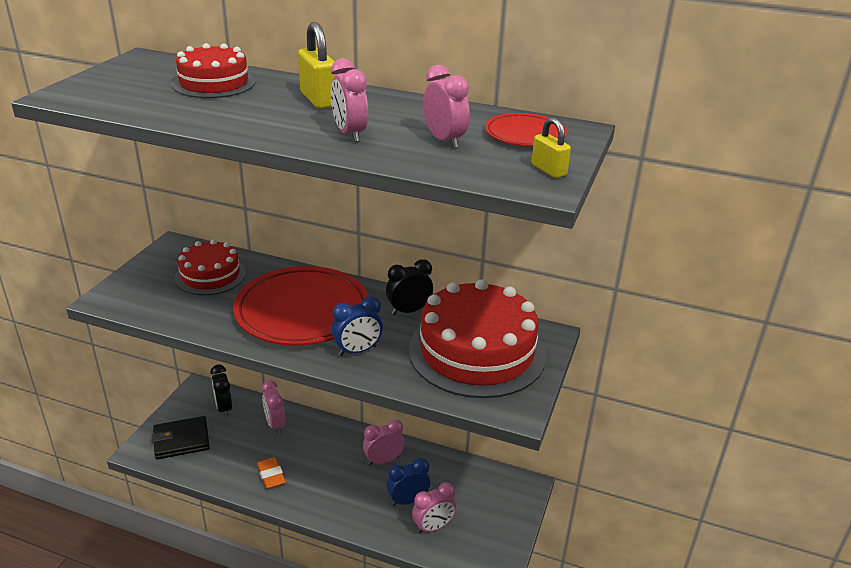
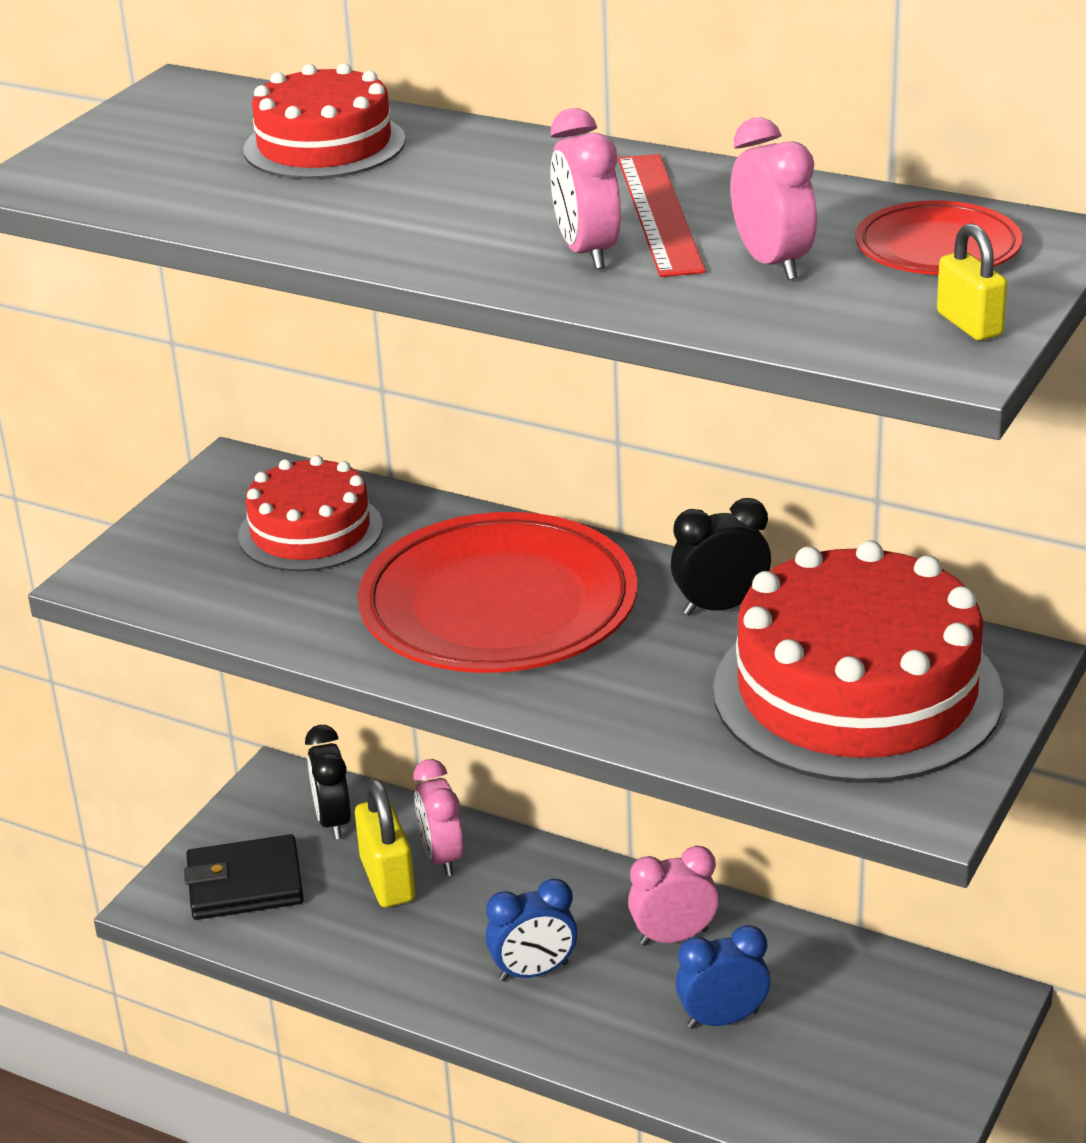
camera: 10 degrees right, 0 degrees up
(271, 475) = (432, 959): orange eraser -> none
(318, 100) = (530, 177): yellow padlock -> yellow padlock (387, 880)
(357, 351) = (608, 686): blue clock -> blue clock (533, 972)
(385, 117) = (660, 213): none -> red ruler
(433, 527) = (774, 1073): pink clock -> none

